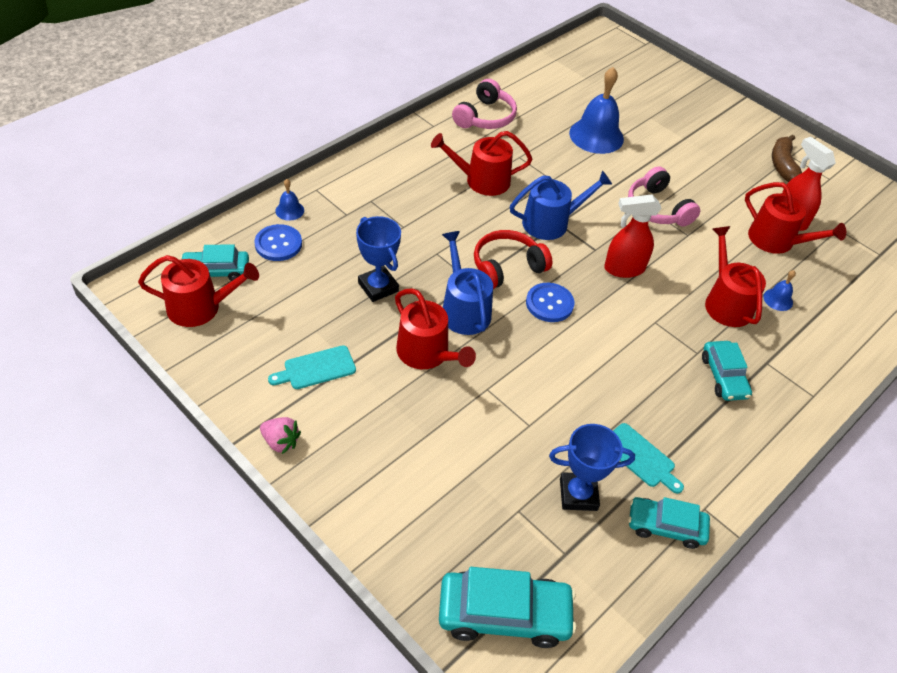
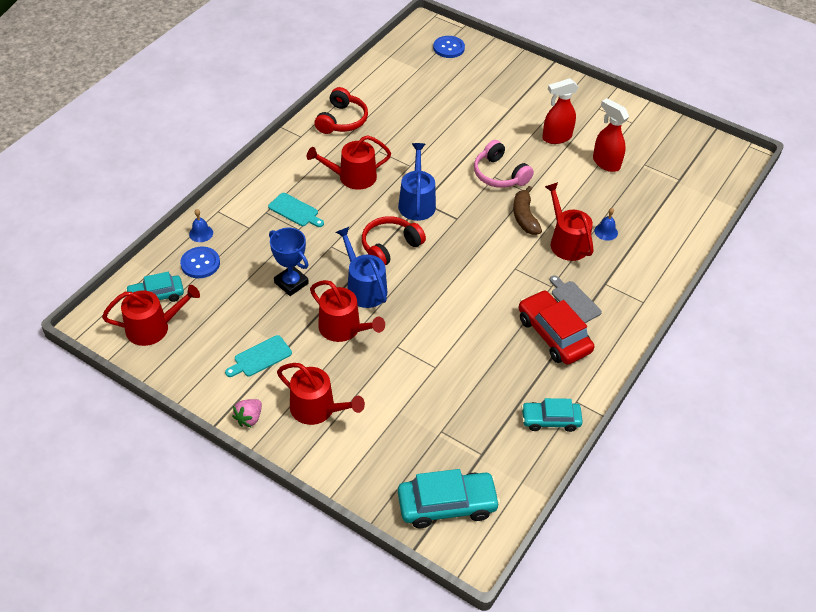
camera: 10 degrees left, 0 degrees up
(280, 442) = (249, 418): pink strawberry -> pink strawberry turned 105 degrees clockwise
(485, 117) = (342, 120): pink headphones -> red headphones
(549, 303) = (430, 270): blue button -> blue button (448, 48)
(551, 222) = (417, 202): blue watering can -> blue watering can turned 60 degrees counterclockwise
(578, 494) = (482, 410): blue trophy -> none
(596, 136) = (438, 120): blue bell -> none
(623, 269) = (482, 230): red spray bottle -> red spray bottle (556, 137)
(640, 457) = (523, 374): turquoise cutting board -> turquoise cutting board (295, 211)
(689, 414) = (553, 335): none -> red car
(724, 376) = (574, 300): turquoise car -> grey cutting board
(776, 241) = (597, 183): red watering can -> red watering can (317, 409)
(782, 165) = (593, 118): brown banana -> brown banana (524, 217)

